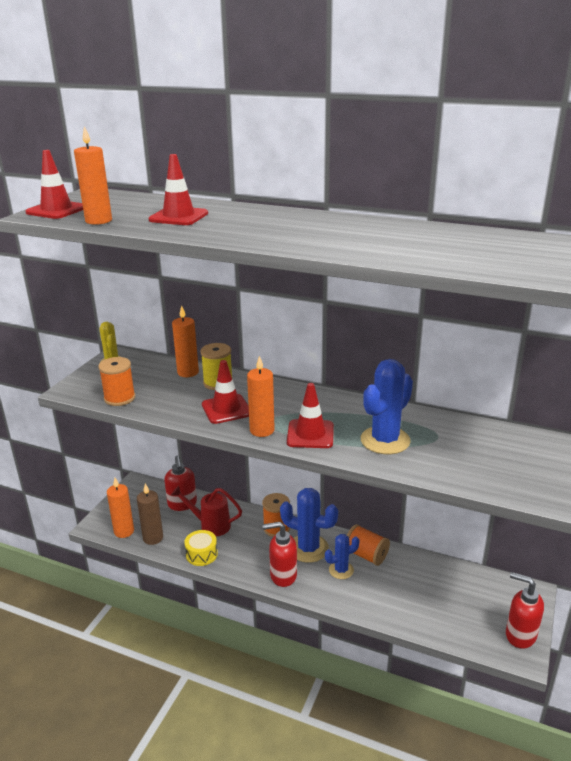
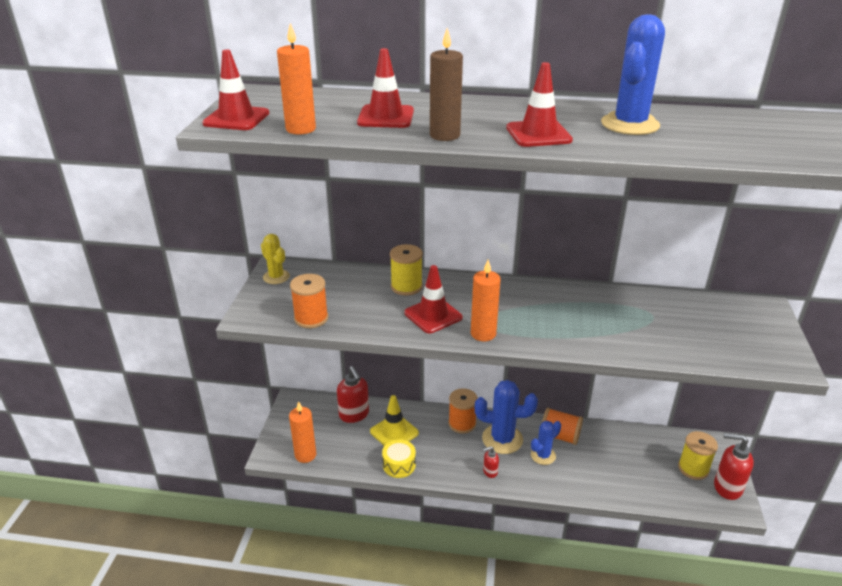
camera: 15 degrees left, 5 degrees up
(153, 538) = (340, 456): brown candle -> brown candle (444, 135)
(188, 372) = (367, 279): orange candle -> none
(210, 525) = (394, 432): red watering can -> yellow traffic cone
(282, 575) = (490, 472): red soap dispenser -> red soap dispenser, size x0.52
(310, 434) = (533, 331): red traffic cone -> red traffic cone (538, 134)
(385, 440) = (607, 327): blue cactus -> blue cactus (630, 124)
(491, 610) = (693, 468): none -> yellow spool

